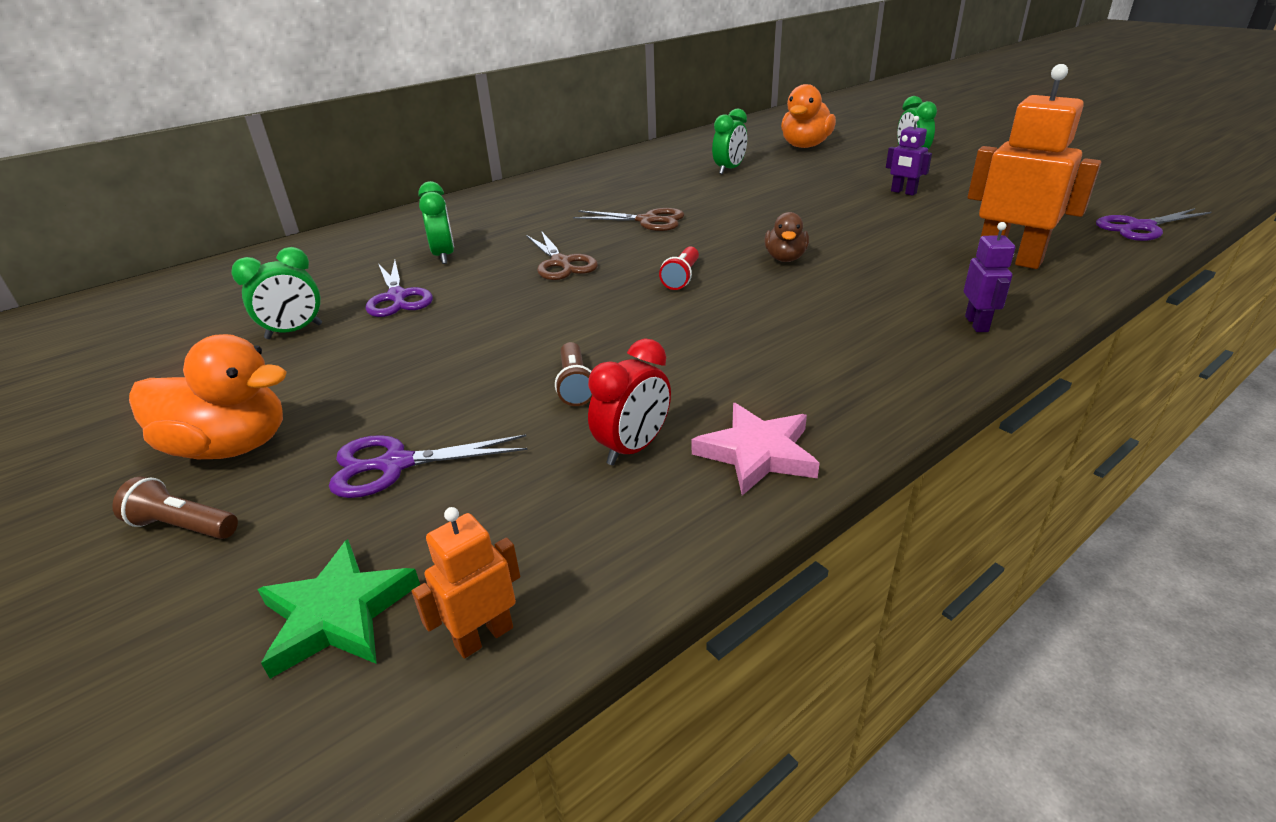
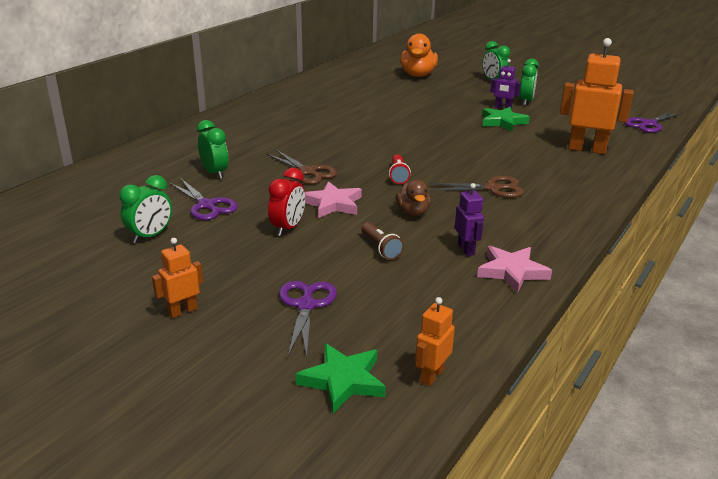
camera: 20 degrees left, 5 degrees down
(183, 526) = (199, 357): brown flashlight -> none
(231, 446) = (182, 311): orange duck -> orange robot
(396, 464) = (306, 305): purple scissors -> purple scissors turned 120 degrees clockwise
(559, 310) = (333, 204): none -> pink star
(633, 448) = (442, 278): red clock -> red clock (288, 228)
(647, 221) = (345, 137): brown scissors -> brown scissors (492, 188)
(729, 170) = (376, 96): green clock -> green clock (525, 101)
(785, 258) = (456, 158): brown duck -> brown duck (413, 212)
(891, 212) = (503, 122): none -> green star
(977, 324) = (588, 189): purple robot -> purple robot (466, 249)

